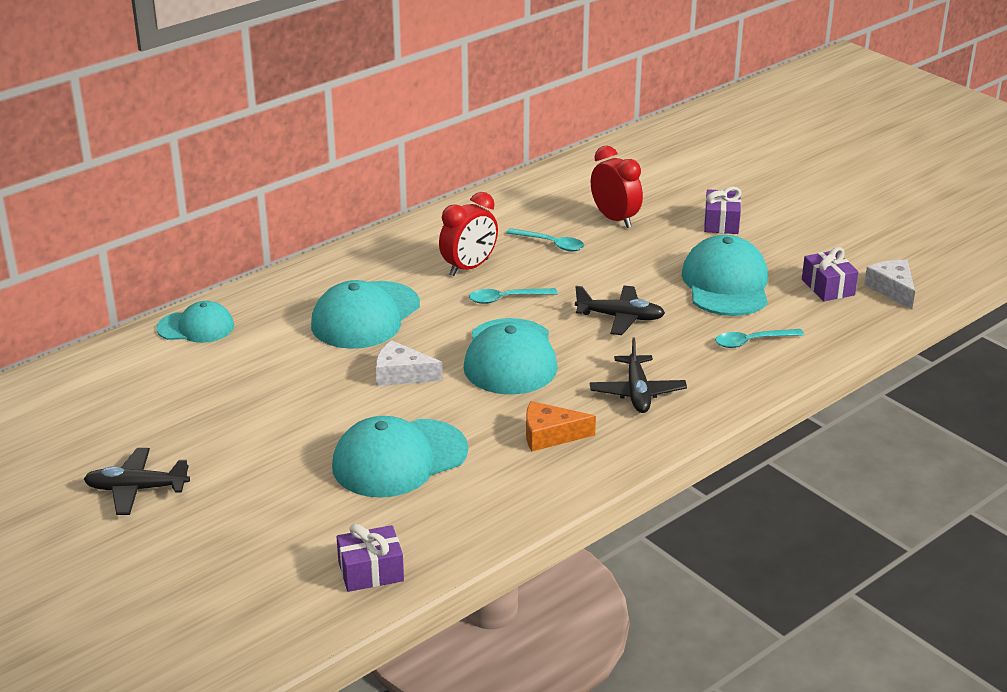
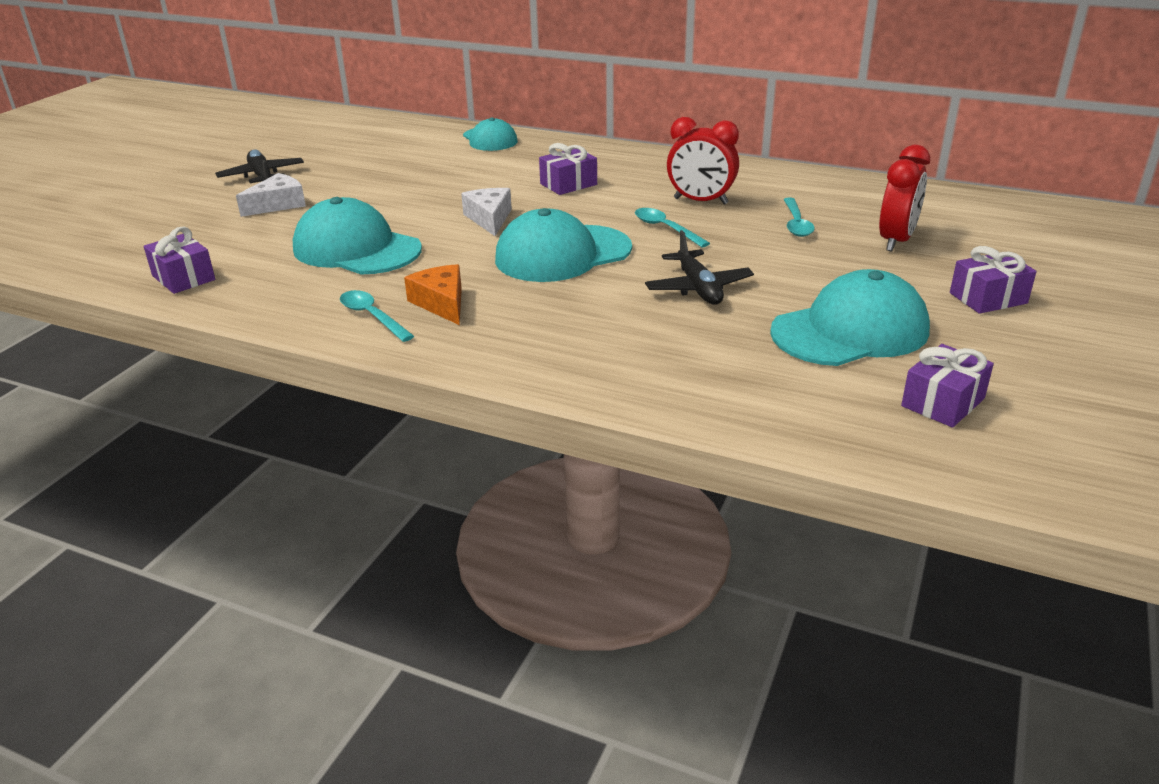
camera: 65 degrees right, 0 degrees up
(365, 316) = (568, 184): turquoise cap -> purple gift
(637, 392) = (559, 329): black plane -> none
(752, 341) = (740, 375): turquoise spoon -> turquoise spoon (372, 316)
(892, 289) = (1013, 457): white cheese -> white cheese (278, 204)

